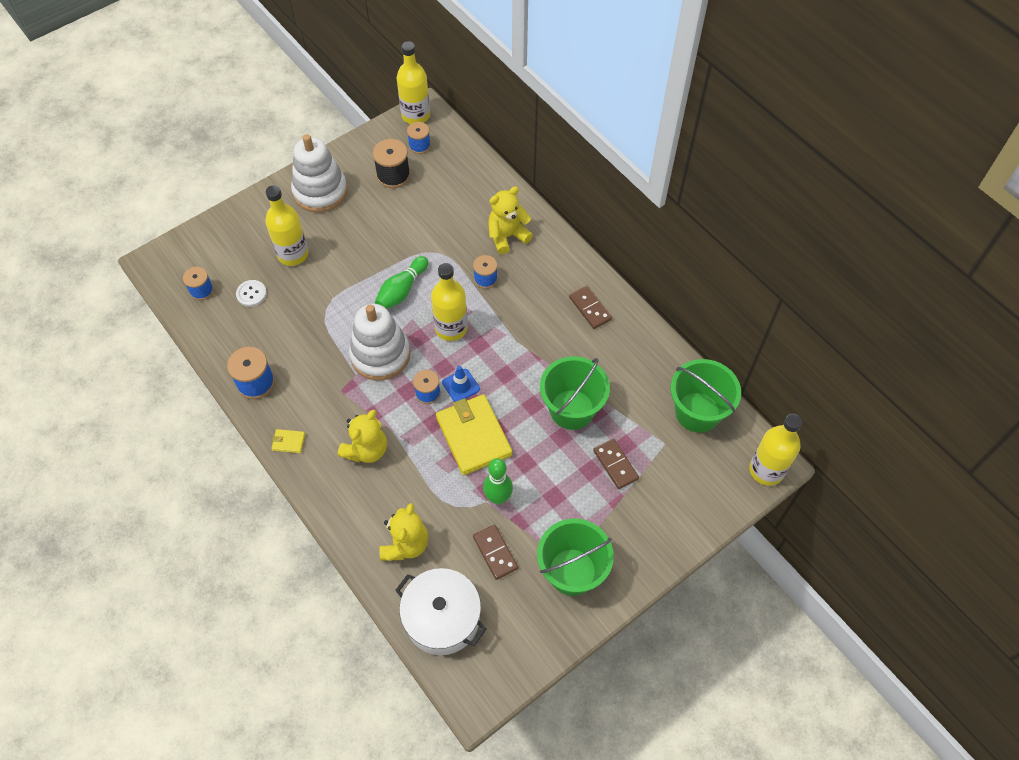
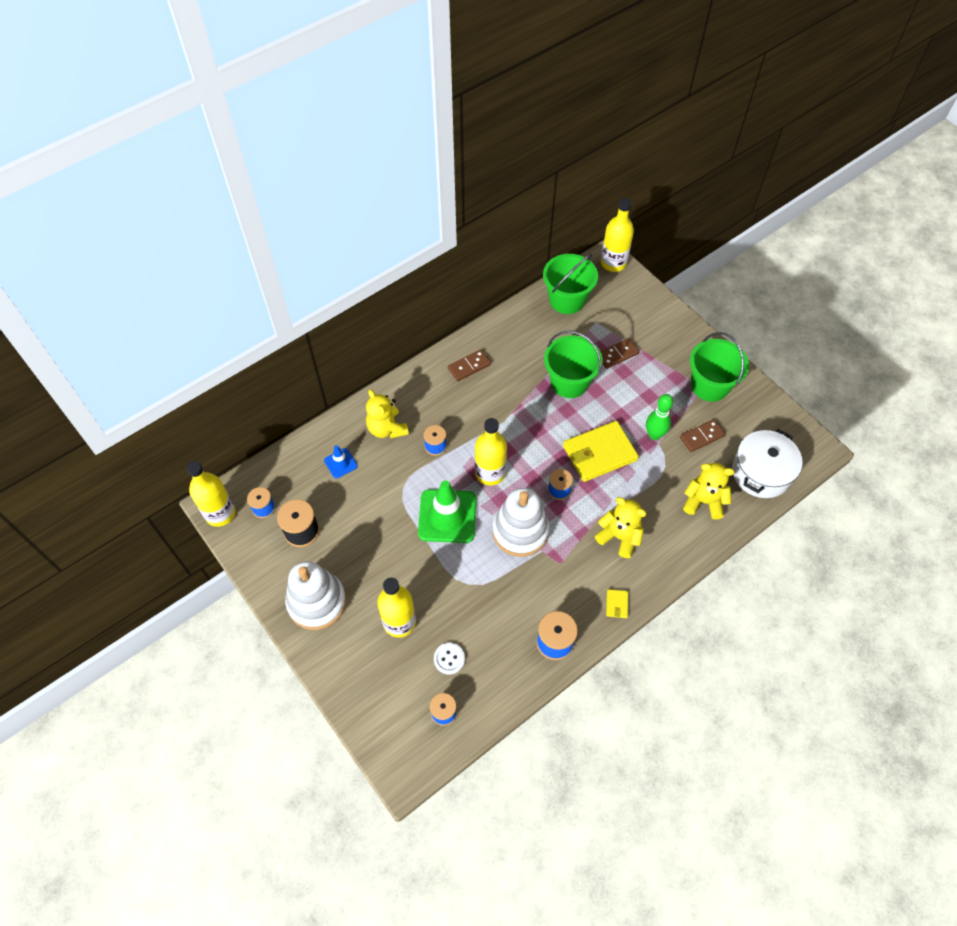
camera: 90 degrees left, 0 degrees up
(402, 290) = (447, 516): green bowling pin -> green traffic cone
(461, 386) = (550, 464): blue traffic cone -> blue traffic cone (340, 463)

